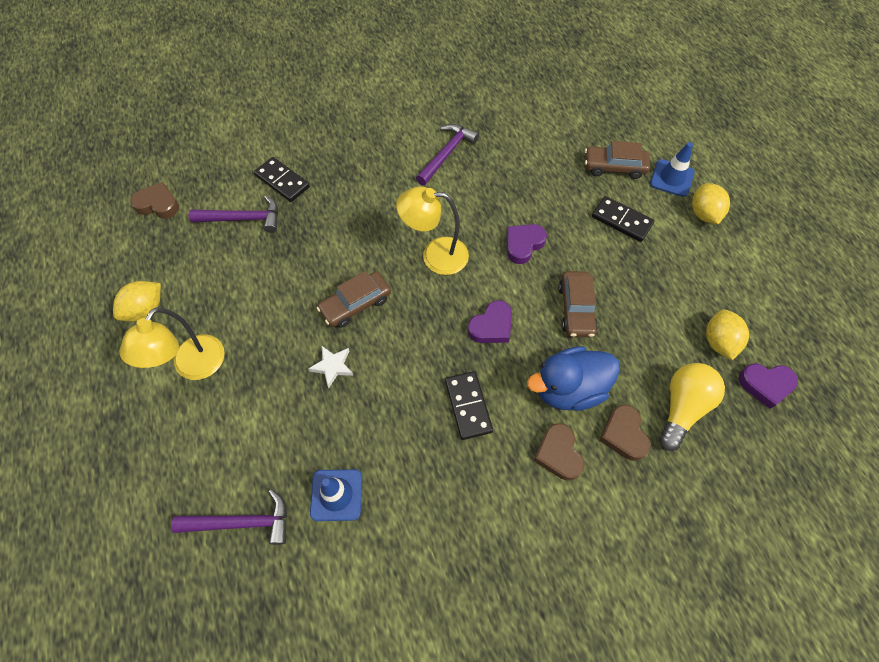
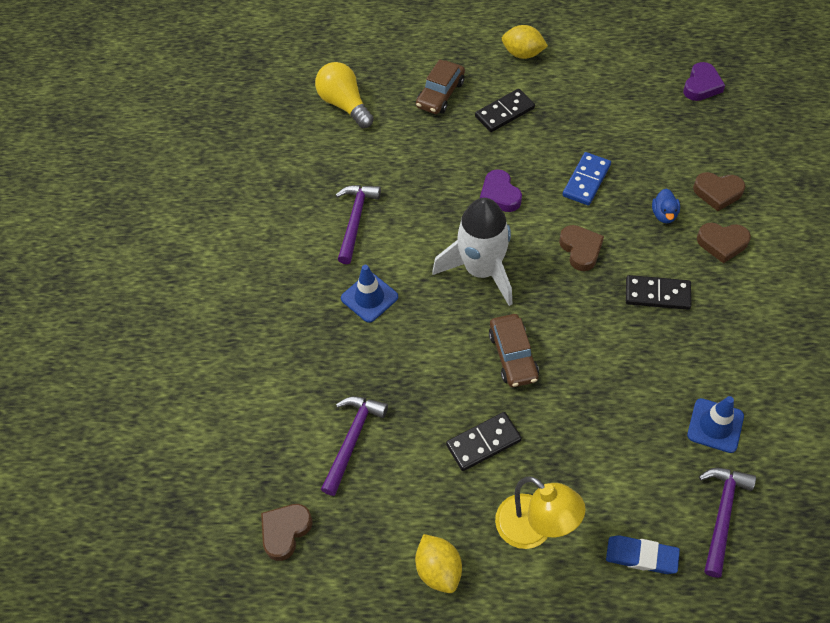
camera: 65 degrees left, 5 degrees down
(186, 459) = (641, 556): none -> blue eraser
(282, 181) = (316, 387): black domino -> black domino (483, 443)
(333, 366) = (579, 395): white star -> none
(435, 255) = (481, 270): yellow lamp -> white rocket
(447, 154) = (355, 220): purple hammer -> purple hammer turned 45 degrees clockwise
(491, 326) = (580, 249): purple heart -> brown heart
(568, 389) = (664, 214): blue duck -> blue duck, size x0.47
(576, 309) = (586, 180): brown car -> blue domino
(671, 178) = (473, 59): blue traffic cone -> blue traffic cone (369, 297)
(682, 407) = (705, 145): yellow light bulb -> yellow light bulb (344, 104)
(718, 342) = (653, 97): yellow lemon -> none

